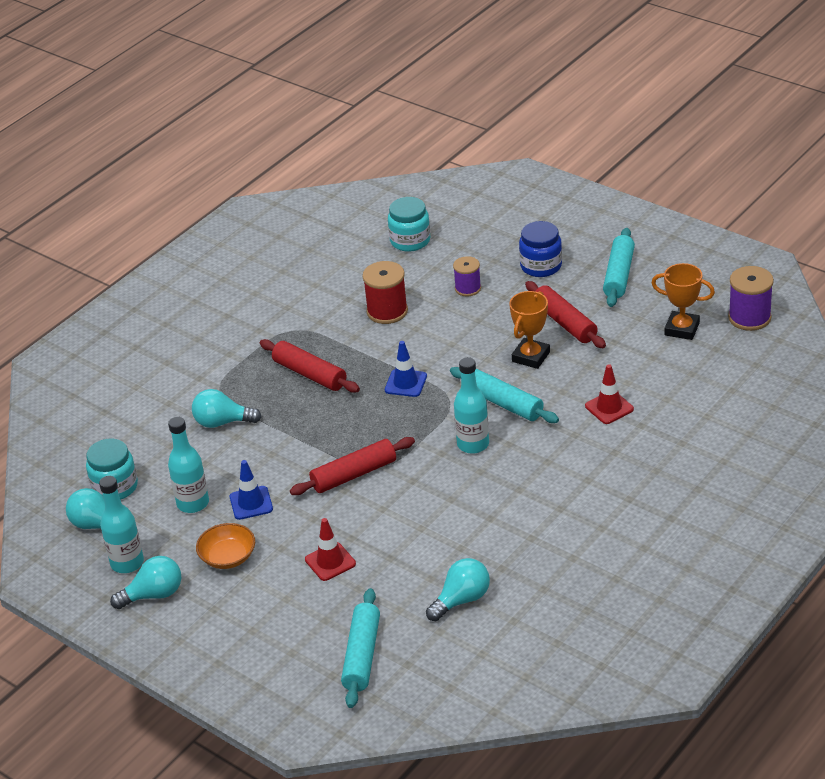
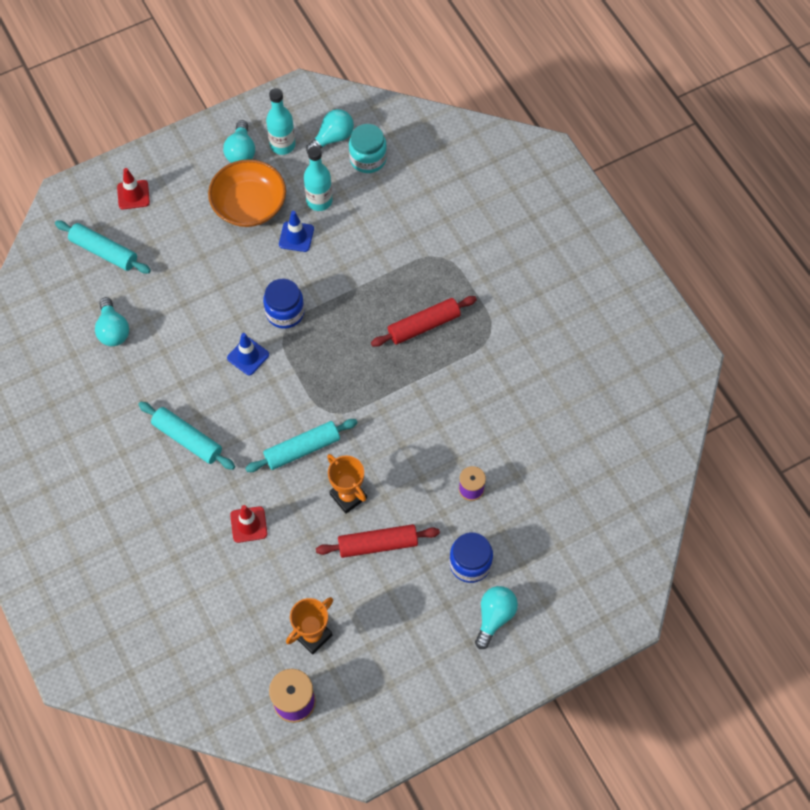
camera: 110 degrees right, 25 degrees up
(222, 422) = (400, 247): turquoise light bulb -> turquoise light bulb (494, 617)
(228, 557) = (249, 205): orange bowl -> orange bowl, size x1.68
(330, 562) = (203, 264): red traffic cone -> red traffic cone (133, 195)
(354, 474) = (285, 312): red rolling pin -> blue jar
(387, 311) = (475, 413): red spool -> none
(405, 383) = (370, 389): blue traffic cone -> blue traffic cone (248, 356)
(410, 241) = (570, 472): turquoise jar -> none
(473, 444) = (268, 406): turquoise bottle -> none
(619, 275) = (419, 623): turquoise rolling pin -> turquoise rolling pin (187, 439)

